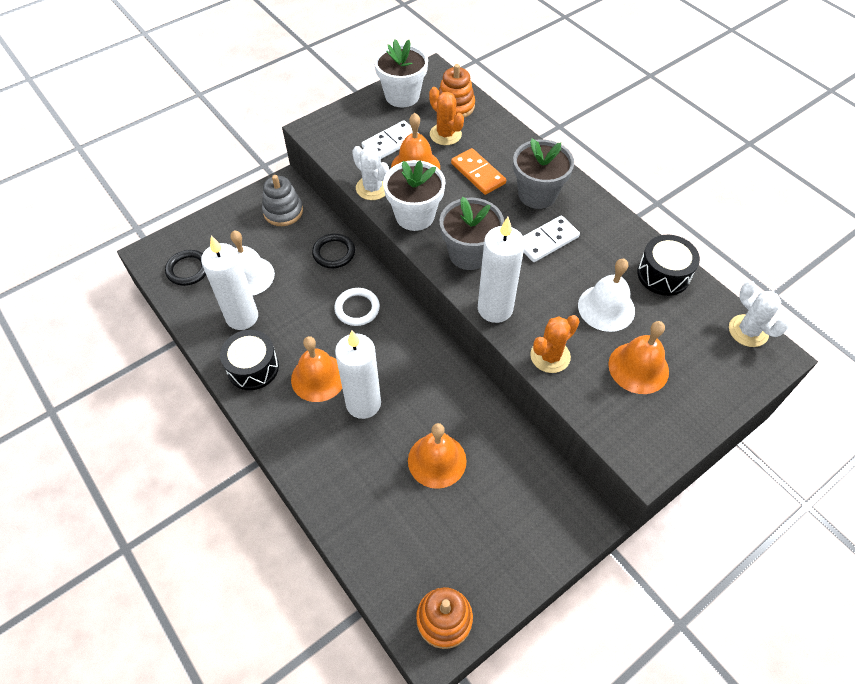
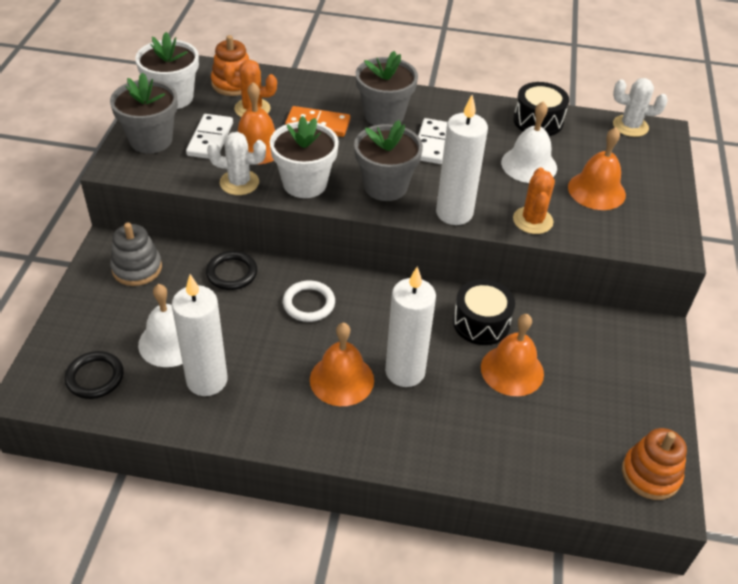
camera: 45 degrees left, 10 degrees down
(253, 367) = (271, 414): black drum -> black drum (481, 323)
(353, 121) = (151, 140): none -> grey flower pot

